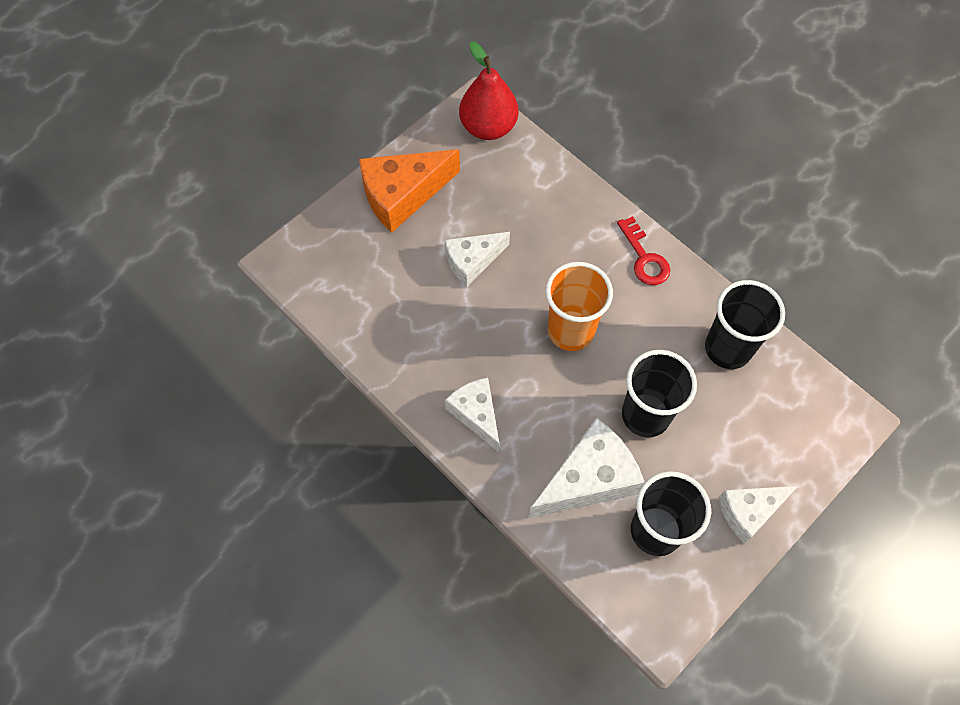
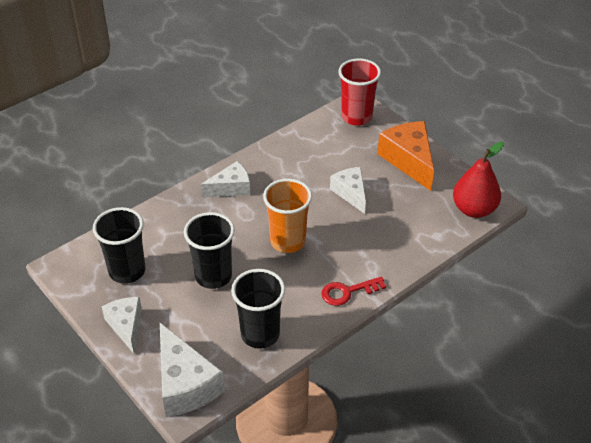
camera: 95 degrees right, 20 degrees down
(312, 260) = (356, 117): none -> red cup
(588, 479) = (172, 240): white cheese -> white cheese (185, 384)

